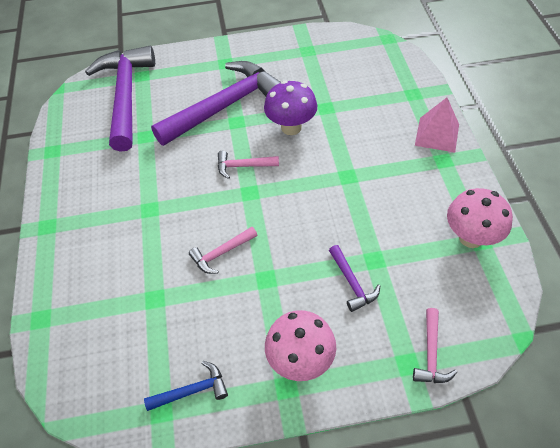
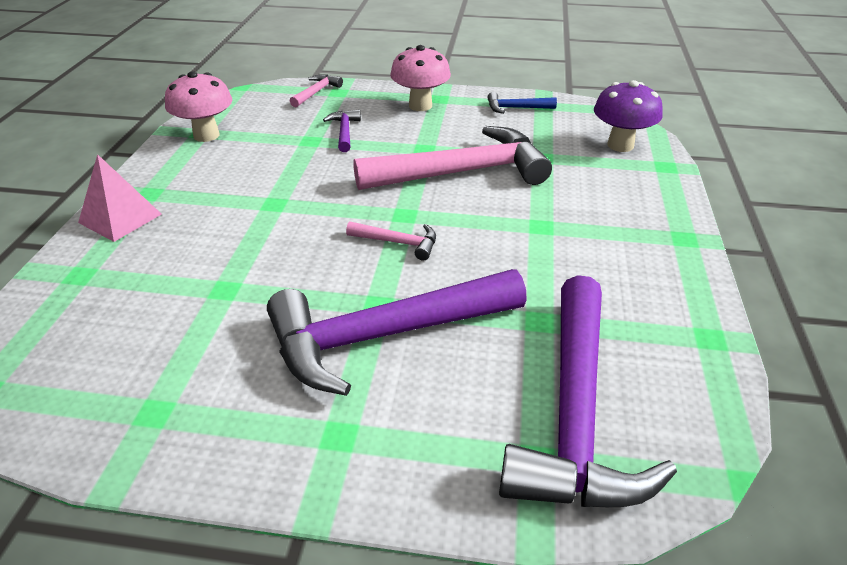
camera: 165 degrees left, 15 degrees down
(221, 253) = (462, 172): pink hammer -> pink hammer, size x2.35
(291, 127) = (299, 274): purple mushroom -> purple mushroom (620, 145)

